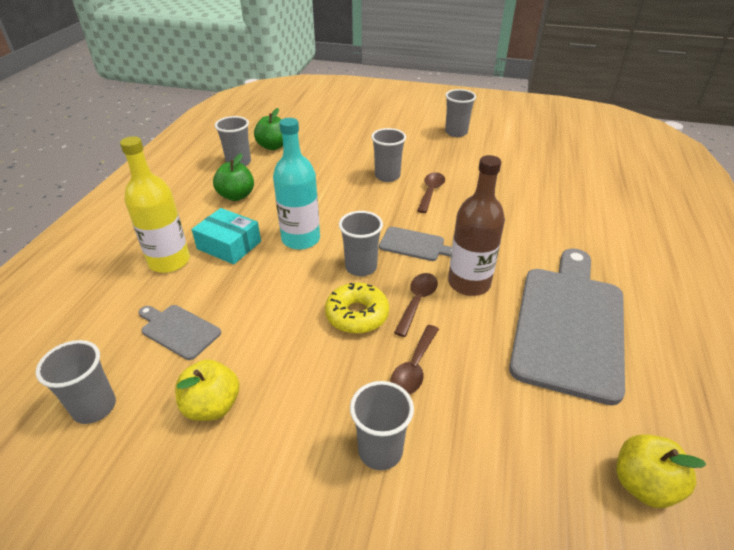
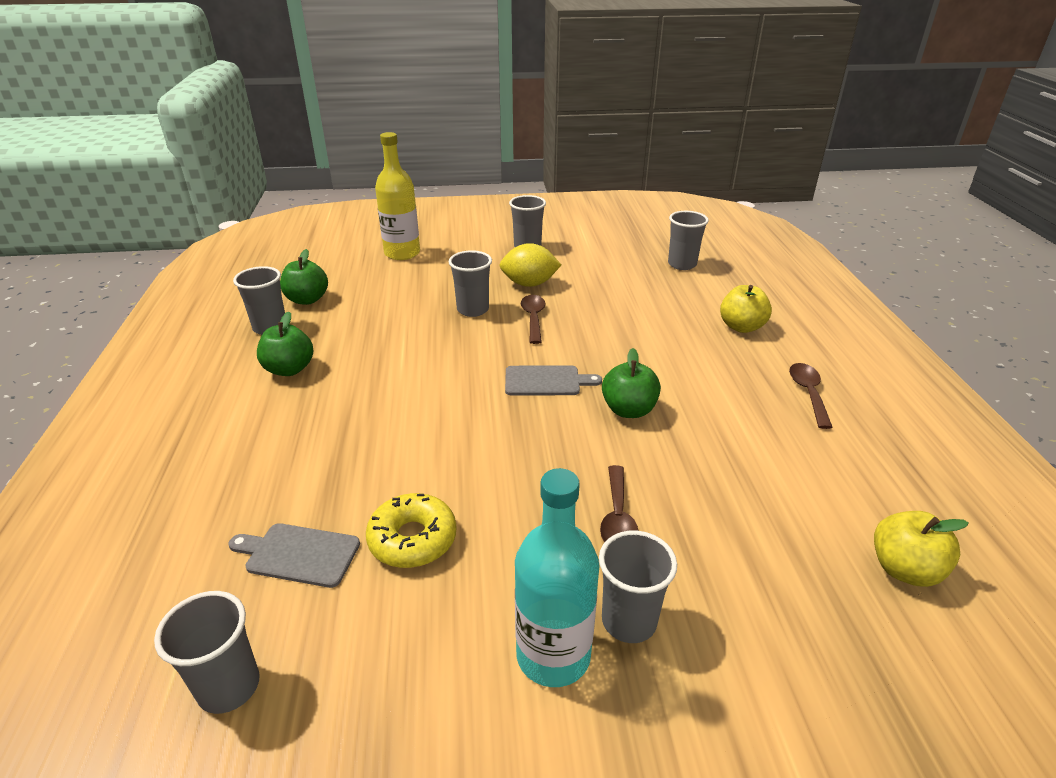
camera: 20 degrees left, 5 degrees down
(169, 261) = (237, 471): yellow bottle -> yellow bottle (402, 253)
(212, 406) = (396, 634): yellow apple -> yellow apple (741, 327)
(229, 245) = (312, 432): turquoise box -> none
(301, 239) = (404, 404): turquoise bottle -> turquoise bottle (553, 655)
(357, 315) = (521, 476): yellow donut -> yellow donut (412, 539)
(361, 267) = (496, 421): grey cup -> grey cup (682, 264)
(417, 301) = (582, 444): brown spoon -> brown spoon (808, 393)
(442, 163) = (529, 284): none -> yellow lemon
(469, 283) = (628, 410): brown bottle -> green apple
(569, 324) = (754, 428): grey cutting board -> none

